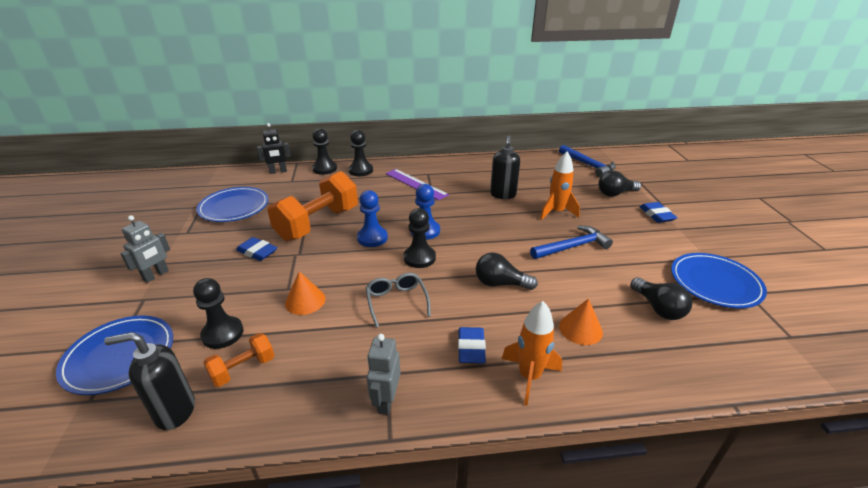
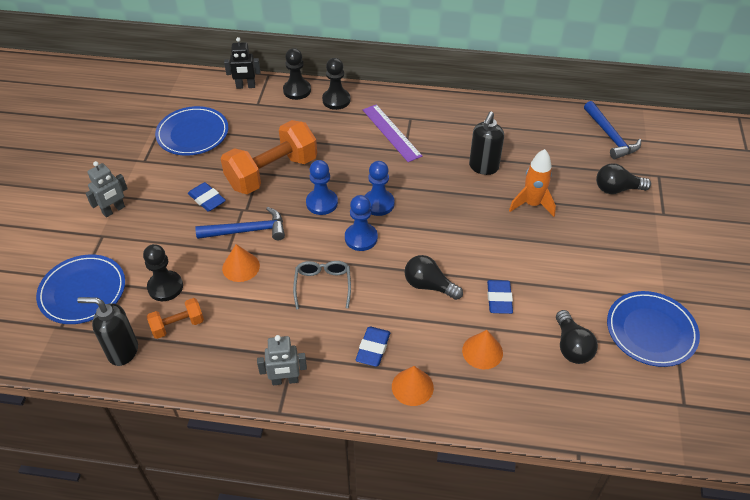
camera: 15 degrees right, 15 degrees up
(386, 401) = (285, 380): grey robot -> grey robot turned 120 degrees counterclockwise
(419, 258) = (361, 238): black pawn -> blue pawn
(529, 377) = (412, 387): orange rocket -> orange cone
(572, 247) = (525, 255): blue hammer -> blue hammer (247, 231)
(656, 215) = (646, 230): blue eraser -> blue eraser (499, 299)

